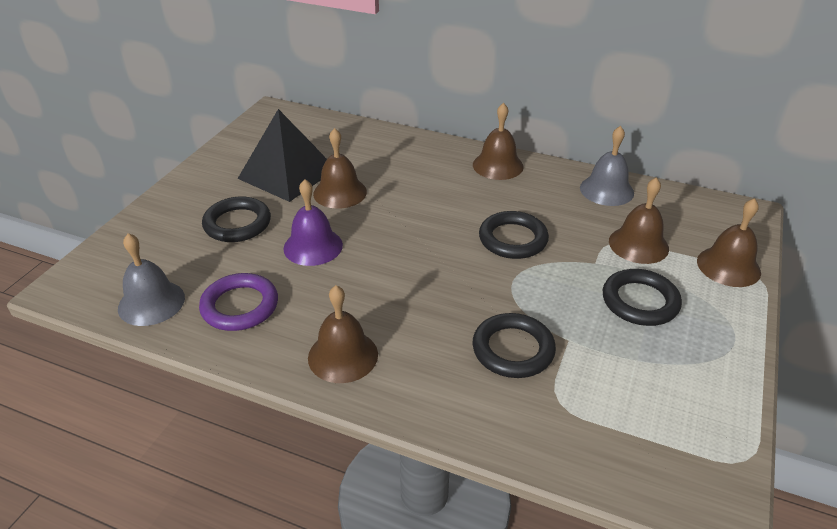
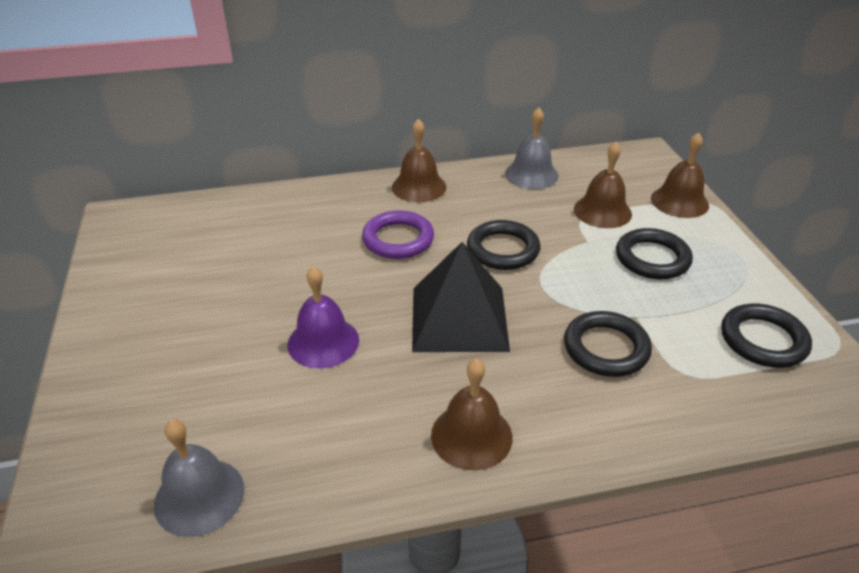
camera: 35 degrees left, 0 degrees up
(237, 224) = (210, 357): black ring -> black ring (763, 340)
(240, 306) = (311, 444): purple ring -> purple ring (398, 239)
(287, 173) = (211, 277): black pyramid -> black pyramid (459, 318)
(340, 192) = (292, 274): brown bell -> none

